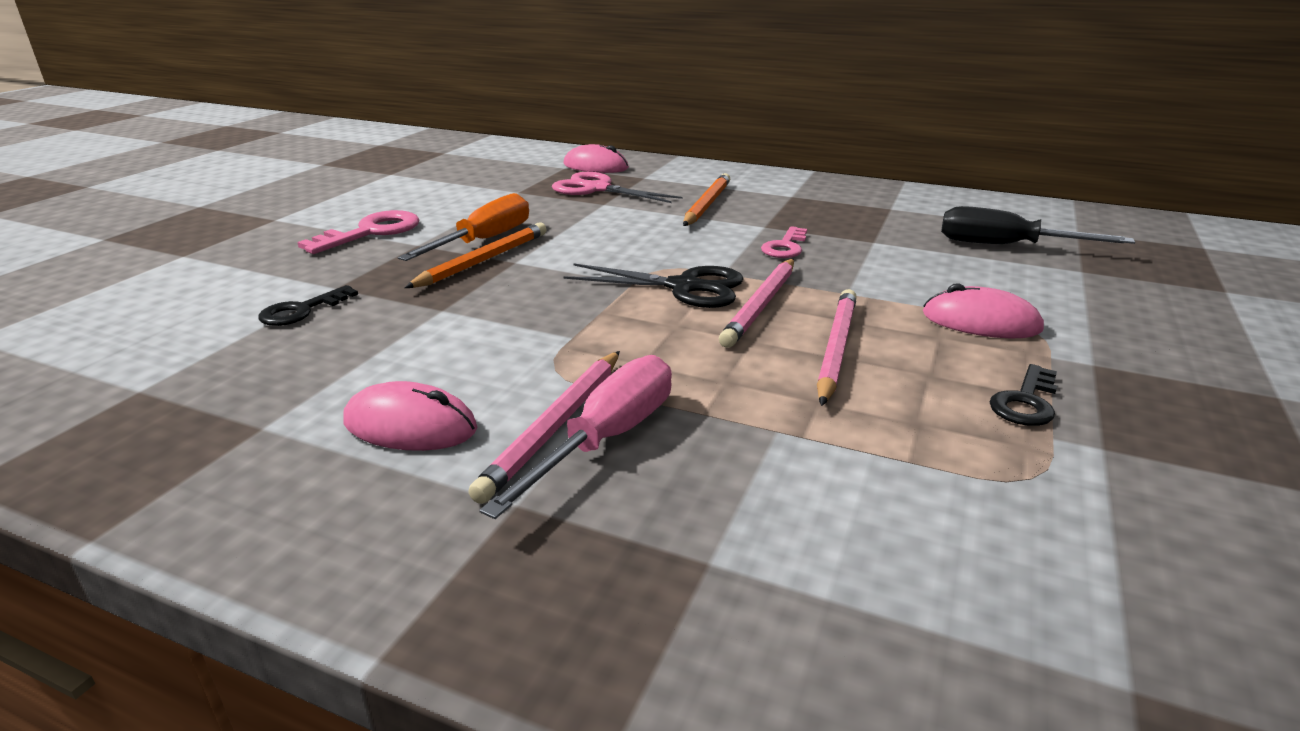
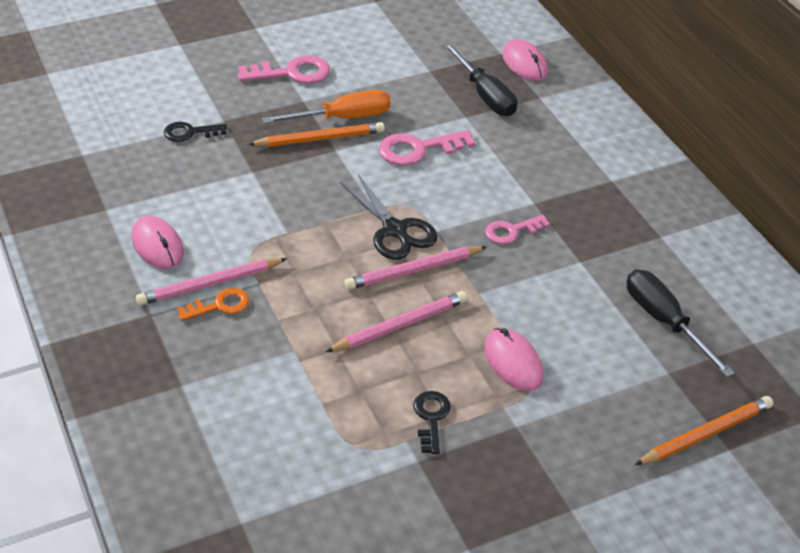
camera: 40 degrees right, 15 degrees up
(596, 189) = (485, 95): pink scissors -> black screwdriver
(599, 233) = (418, 149): none -> pink key
(606, 439) = (220, 305): pink screwdriver -> orange key
(706, 204) = (533, 156): orange pencil -> orange pencil (706, 434)
(1025, 402) = (431, 417): black key -> black key turned 105 degrees clockwise

